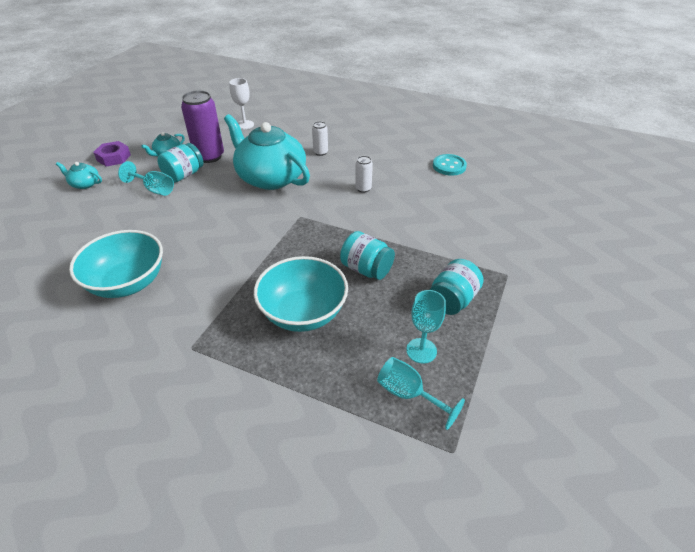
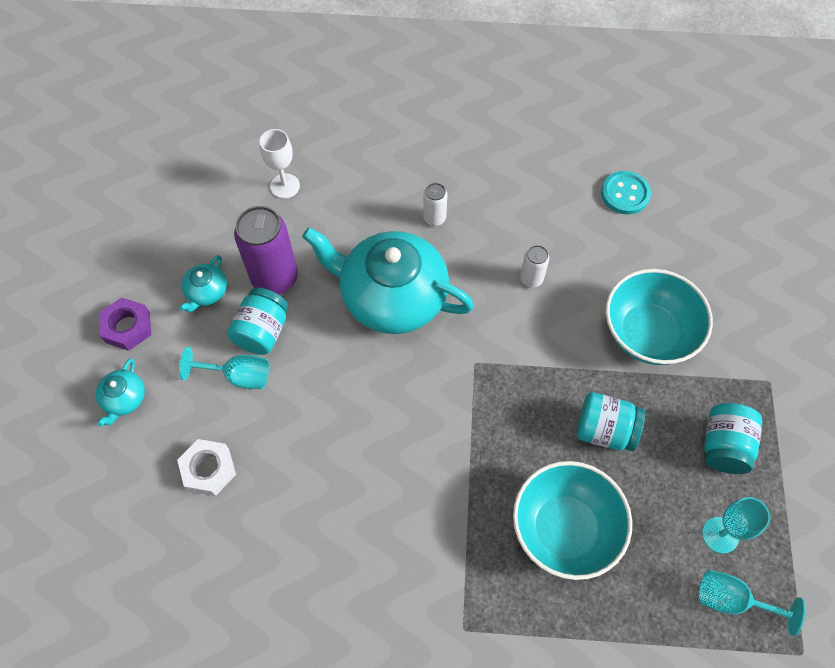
camera: 20 degrees left, 20 degrees up
(85, 184) = (124, 399): turquoise teapot -> turquoise teapot turned 75 degrees counterclockwise
(101, 223) = (208, 469): none -> white nut
(128, 283) = (320, 561): turquoise bowl -> turquoise bowl (648, 333)

